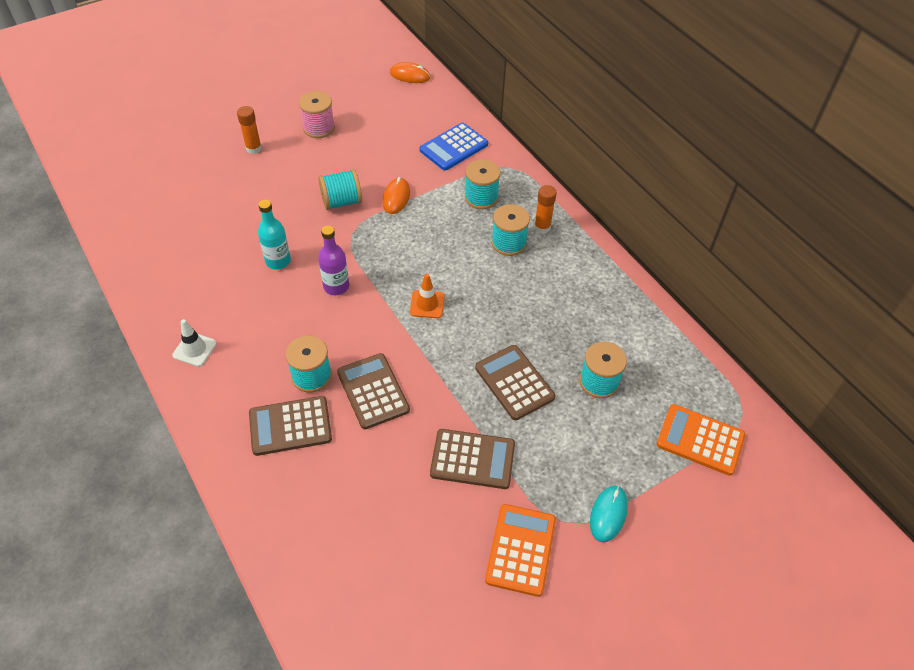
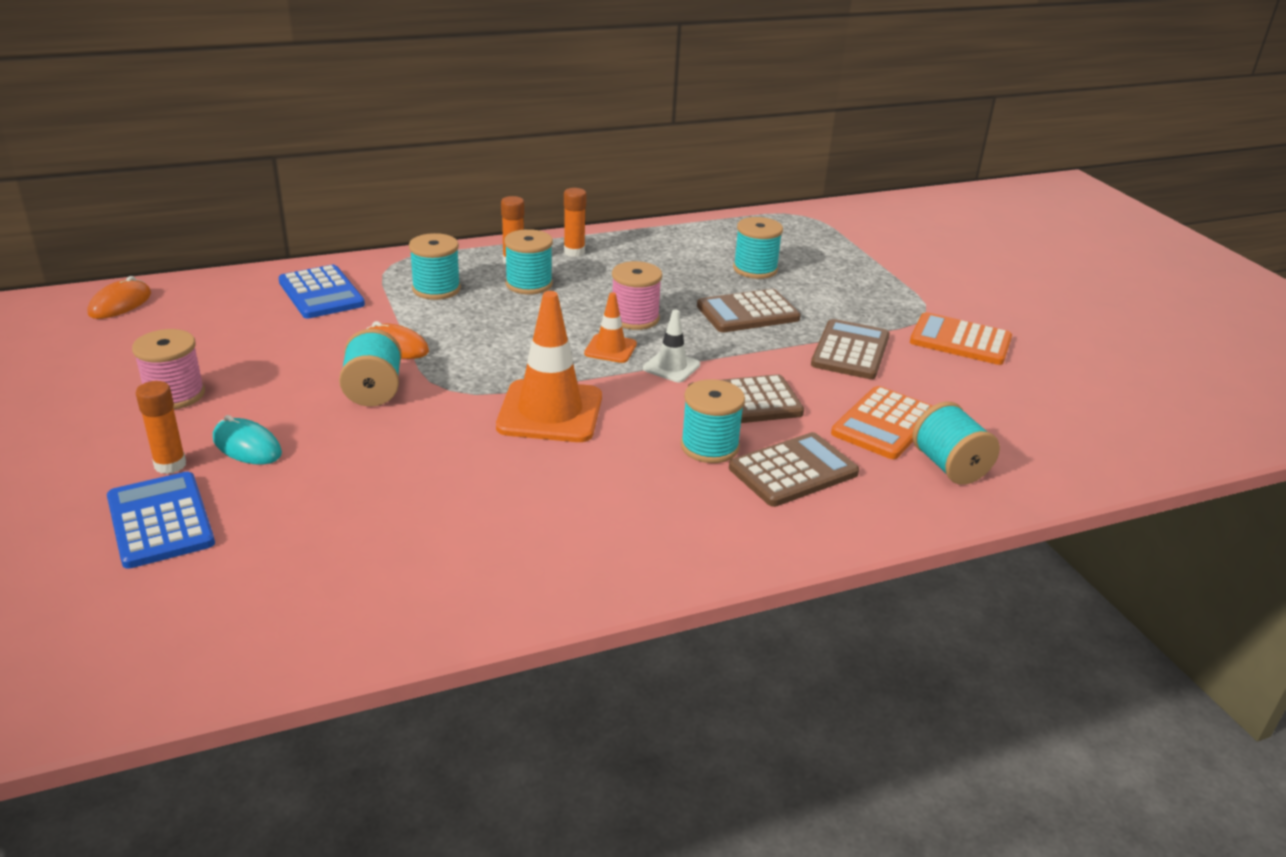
camera: 80 degrees left, 20 degrees down
(194, 349) = (631, 553): white traffic cone -> white traffic cone (671, 367)
(207, 161) = (160, 521): none -> blue calculator
(278, 261) = (472, 458): turquoise bottle -> none
(290, 426) = (793, 471): brown calculator -> brown calculator turned 120 degrees counterclockwise
(311, 529) = (949, 466): none -> turquoise spool
(336, 286) = (550, 412): purple bottle -> orange traffic cone
(478, 311) = (634, 318): none -> pink spool
(575, 258) = (574, 252): none -> orange glue stick
(608, 514) = (916, 292): turquoise mouse -> turquoise mouse (247, 446)
(700, 440) = (832, 237): orange calculator -> orange calculator (884, 424)

